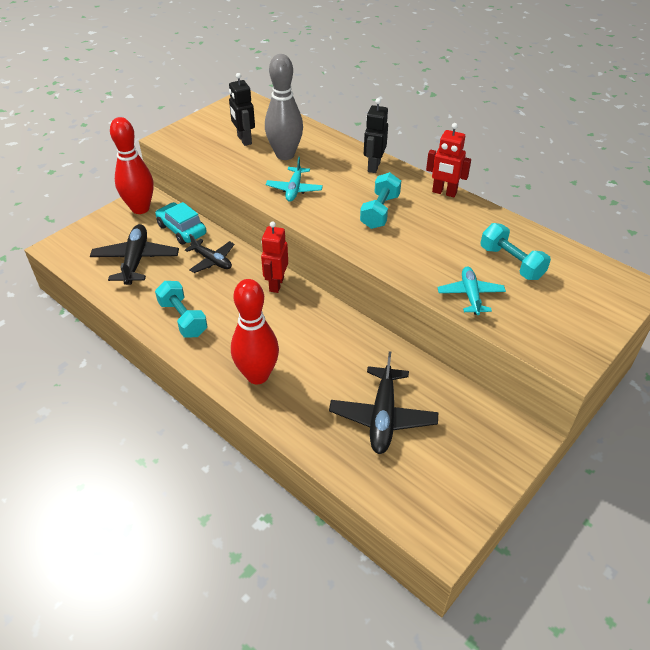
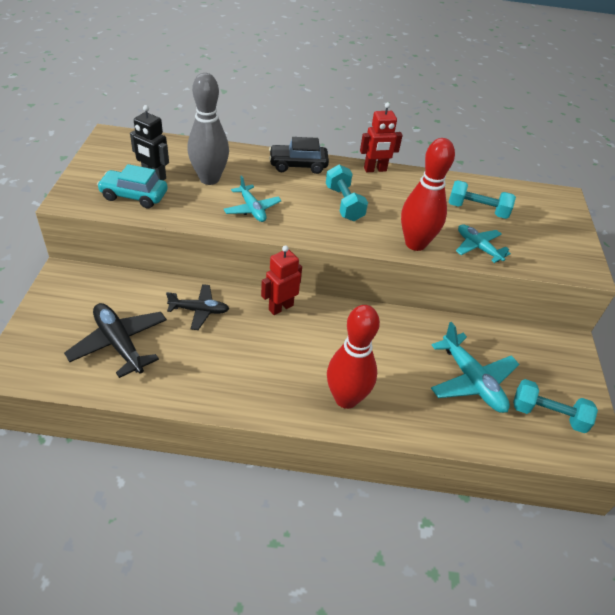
camera: 40 degrees left, 0 degrees up
(140, 208) = (69, 288): red bowling pin -> red bowling pin (415, 244)
(182, 230) = (138, 292): turquoise car -> turquoise car (134, 196)
(183, 319) = (227, 380): turquoise dumbbell -> turquoise dumbbell (548, 415)
(276, 284) = (280, 307): red robot -> red robot turned 75 degrees clockwise
(373, 166) = (298, 165): black robot -> black car
(382, 417) = (471, 381): black plane -> turquoise plane

